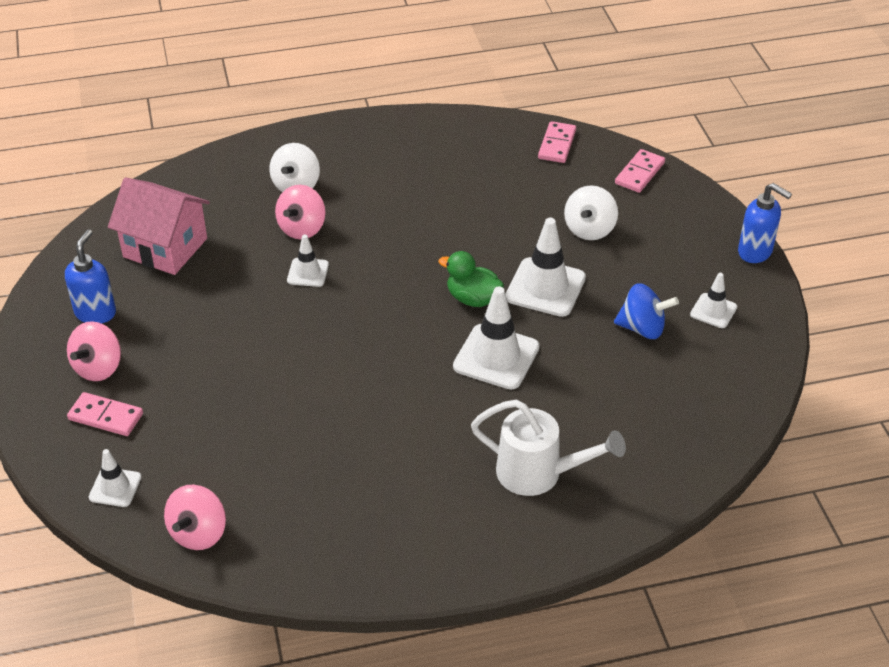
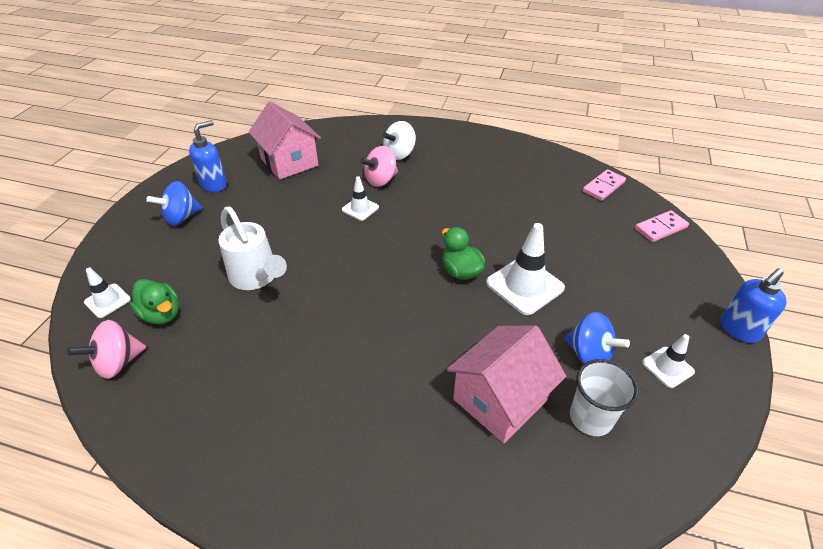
camera: 30 degrees right, 0 degrees up
(98, 368) = (181, 217): pink spinning top -> blue spinning top
(105, 417) = (153, 250): pink domino -> none
(194, 473) = (162, 314): none -> green duck
(496, 357) = (445, 324): white traffic cone -> none
(538, 473) = (404, 448): white watering can -> white watering can (256, 277)
(589, 229) = (591, 255): white spinning top -> none
(591, 400) = (499, 400): none -> pink house
(674, 380) = (590, 418): none -> white cup
(755, 252) = (738, 330): blue soap dispenser -> blue soap dispenser turned 75 degrees clockwise

